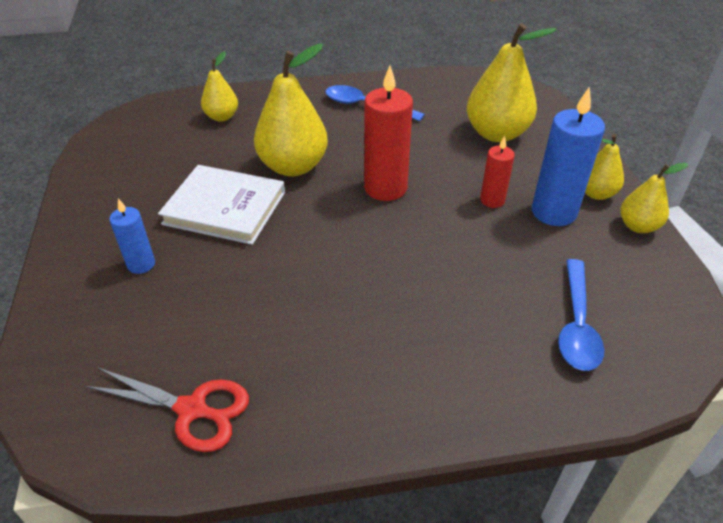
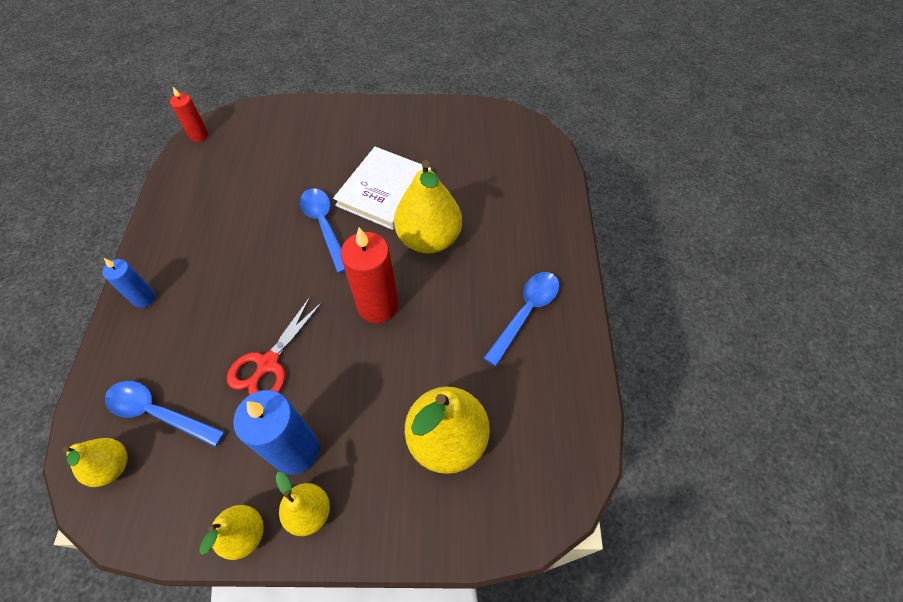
camera: 100 degrees right, 15 degrees up
(141, 264) = (337, 146): blue candle -> blue candle (144, 298)
(192, 410) = (205, 173): red scissors -> red scissors (268, 364)
(222, 117) = (520, 191): yellow pear -> yellow pear (112, 466)
(286, 247) = (324, 226): none -> blue spoon
(492, 200) = (332, 395): red candle -> red candle (199, 135)

